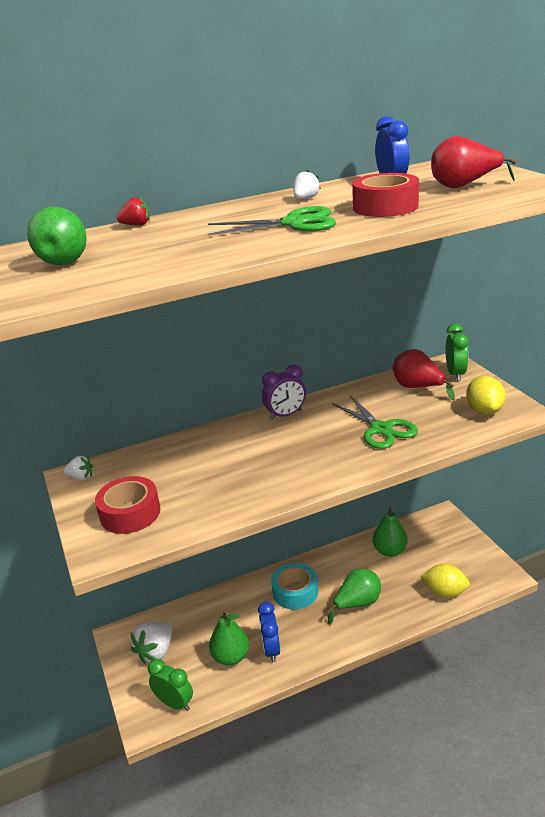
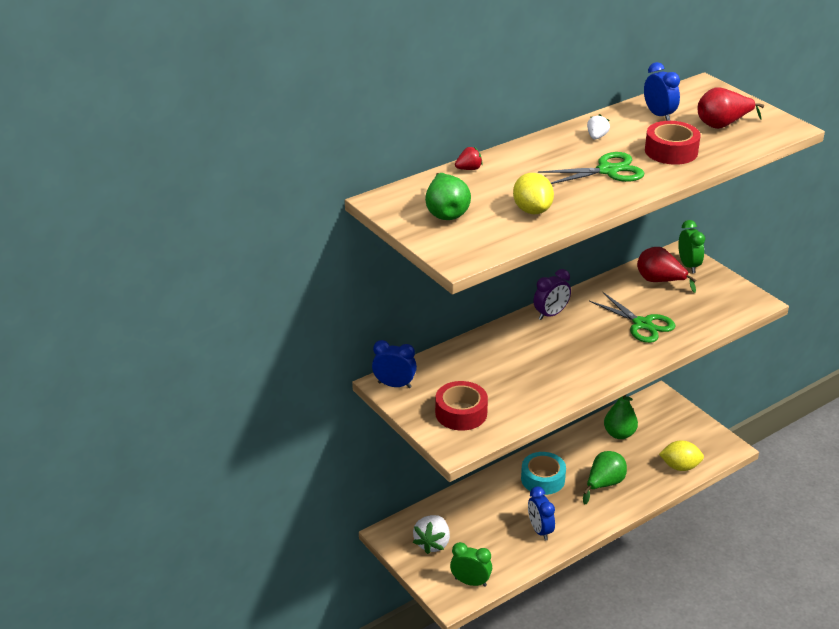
camera: 15 degrees left, 5 degrees up
(81, 477) = (394, 385): white strawberry -> blue clock
(231, 657) = (505, 540): green pear -> none
(484, 411) = (724, 302): yellow lemon -> yellow lemon (532, 210)

